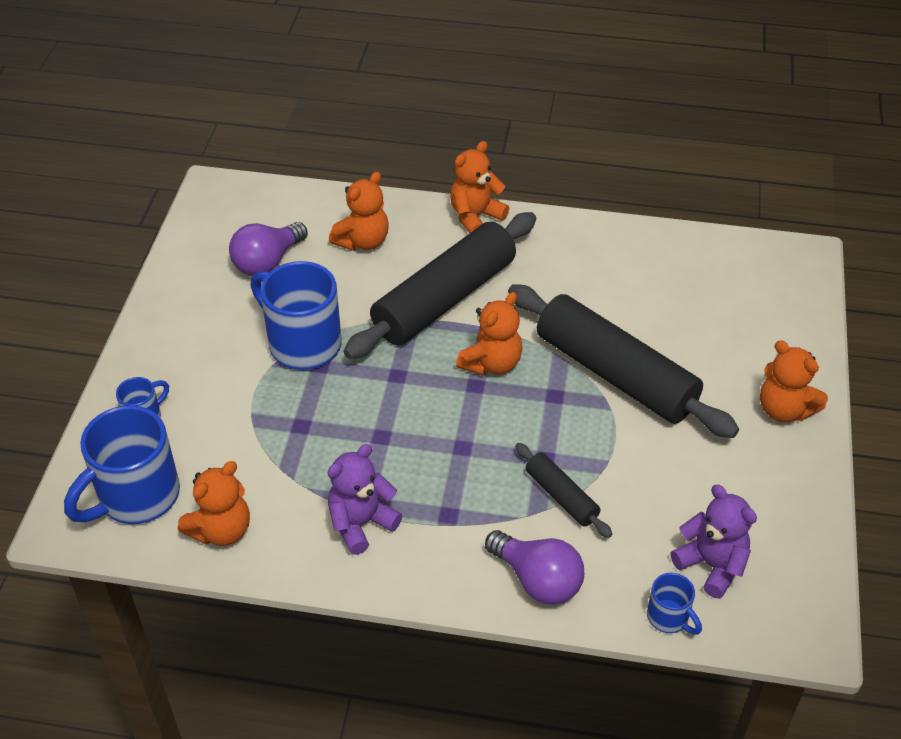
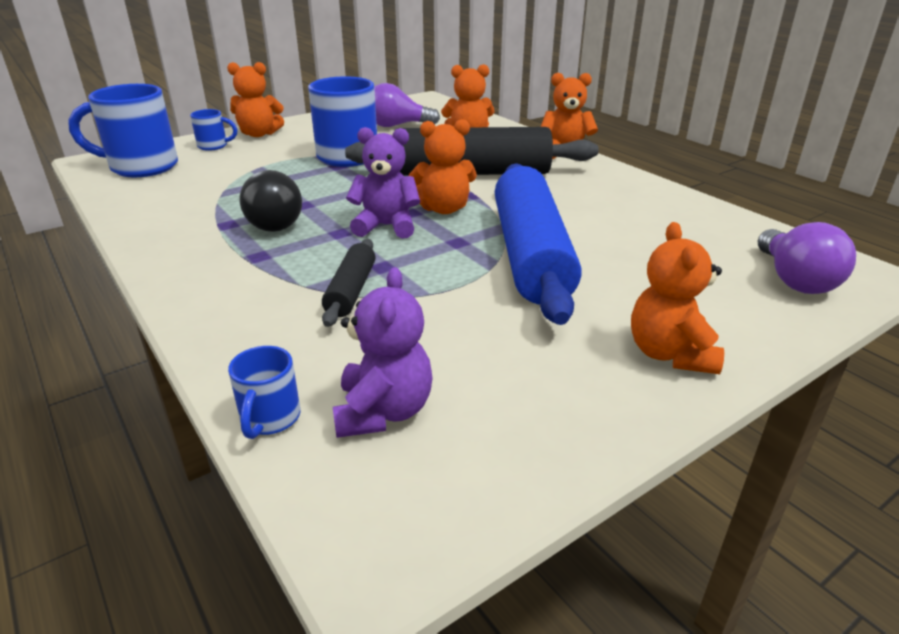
camera: 45 degrees right, 15 degrees down
(221, 530) = (140, 196): orange teddy bear -> orange teddy bear (259, 134)
(361, 523) = (205, 231): purple teddy bear -> purple teddy bear (386, 226)
(398, 471) = (278, 222): none -> black light bulb
(537, 580) = (233, 322): purple light bulb -> purple light bulb (794, 280)
(615, 374) = (531, 254): black rolling pin -> blue rolling pin

